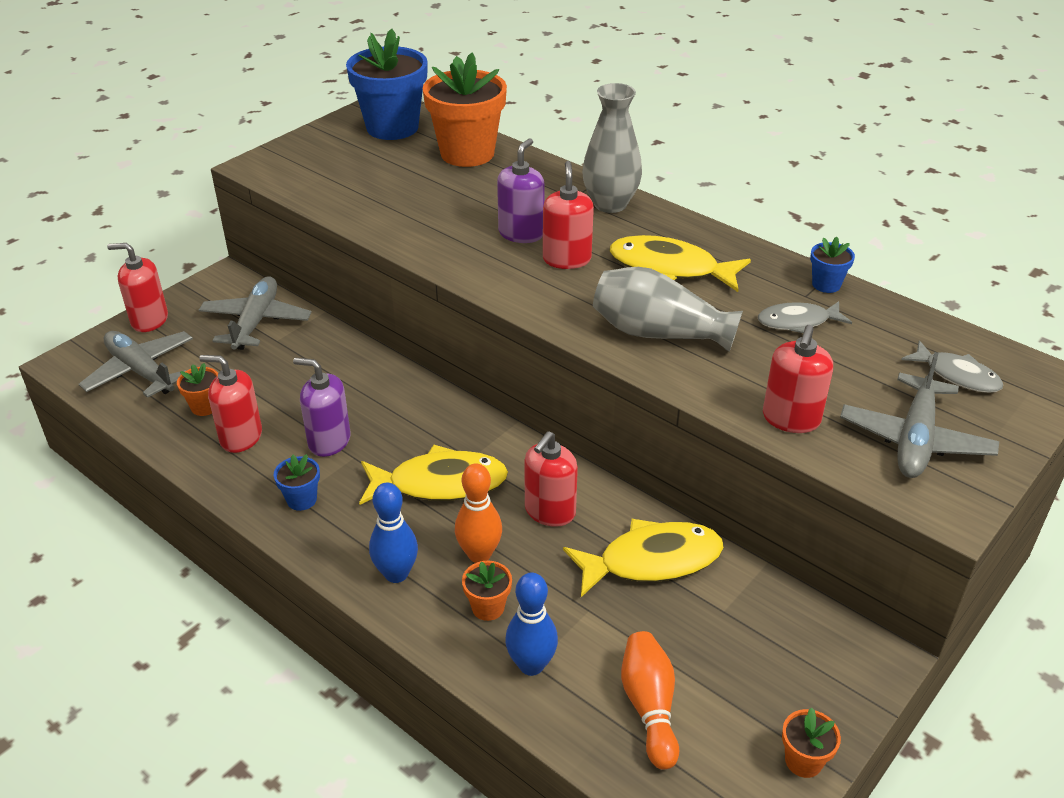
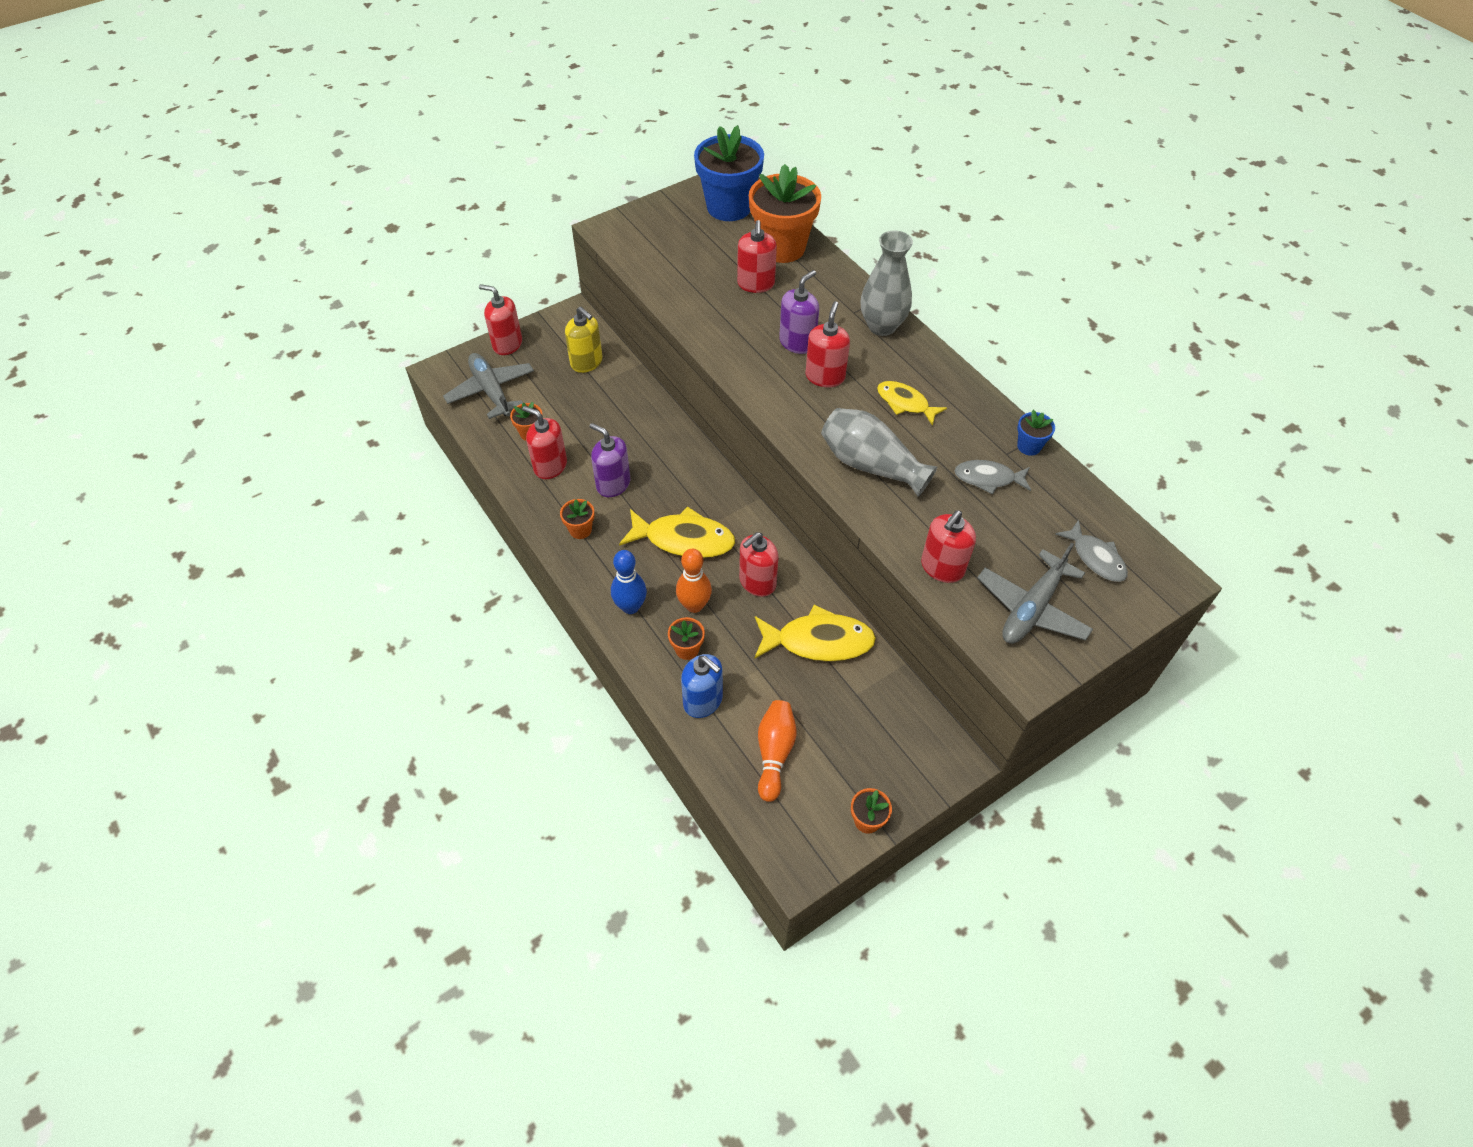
camera: 15 degrees right, 15 degrees up
(256, 321) = (586, 362): grey plane -> yellow soap dispenser
(301, 499) = (580, 530): blue flower pot -> orange flower pot
(450, 189) = (756, 284): none -> red soap dispenser
(531, 665) = (703, 701): blue bowling pin -> blue soap dispenser
(669, 269) = (905, 403): yellow fish -> yellow fish, size x0.62

